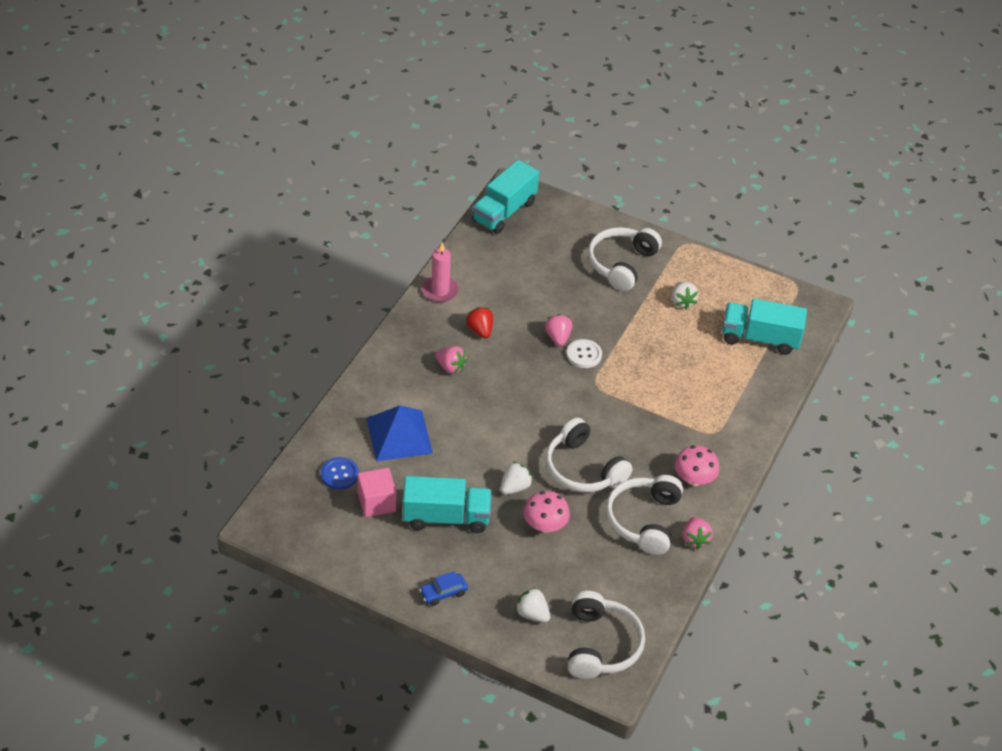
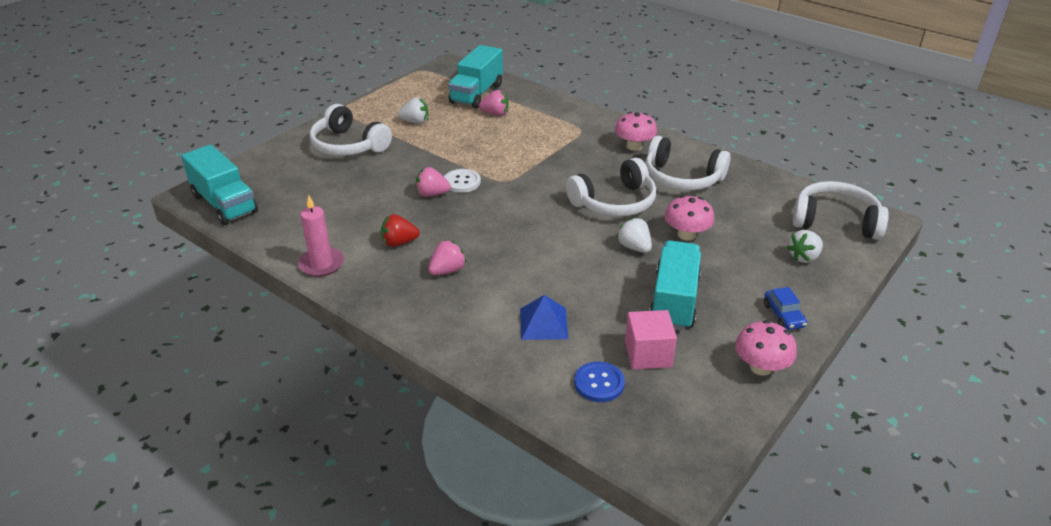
camera: 75 degrees left, 10 degrees down
(376, 574) = (761, 367): none -> pink mushroom
(399, 435) = (543, 323): blue pyramid -> blue pyramid, size x0.65
(695, 539) = (705, 156): pink strawberry -> pink strawberry (495, 114)

